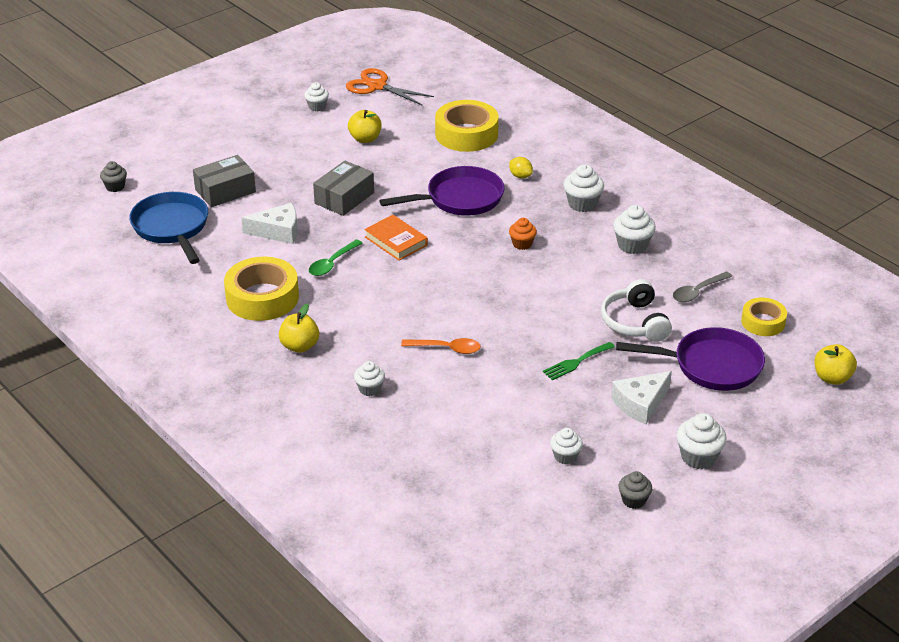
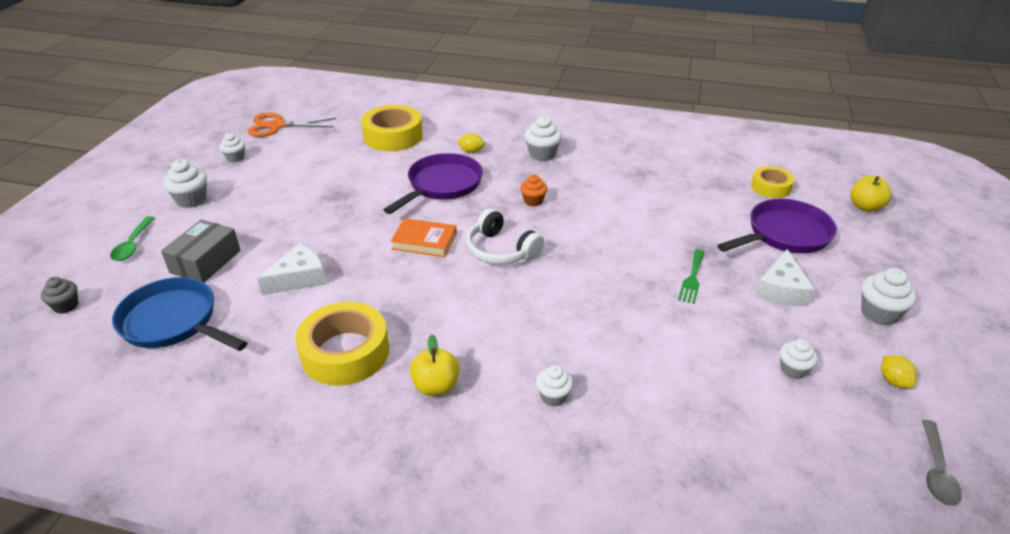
camera: 35 degrees left, 0 degrees up
(332, 263) = (385, 286): green spoon -> green spoon (133, 245)
(344, 198) = (337, 223): grey box -> none
(365, 139) = (307, 168): yellow apple -> none
(447, 348) = (577, 318): orange spoon -> none
(632, 245) = (615, 169): white cupcake -> white cupcake (191, 200)
(634, 500) = (893, 381): grey cupcake -> yellow lemon
(635, 322) = (691, 226): white headphones -> white headphones (501, 250)
(698, 292) = (701, 184): grey spoon -> grey spoon (936, 471)

